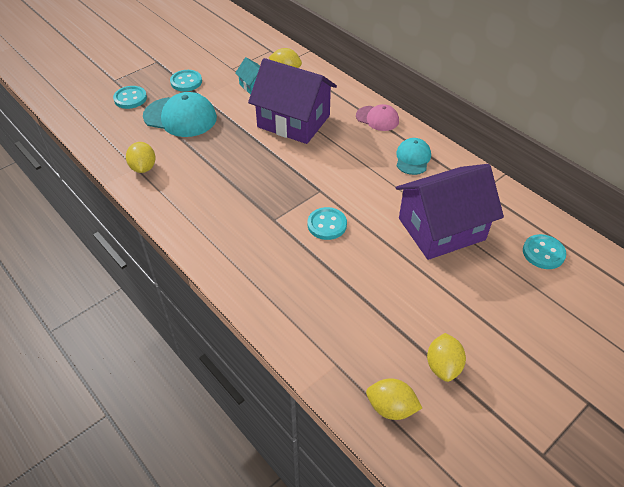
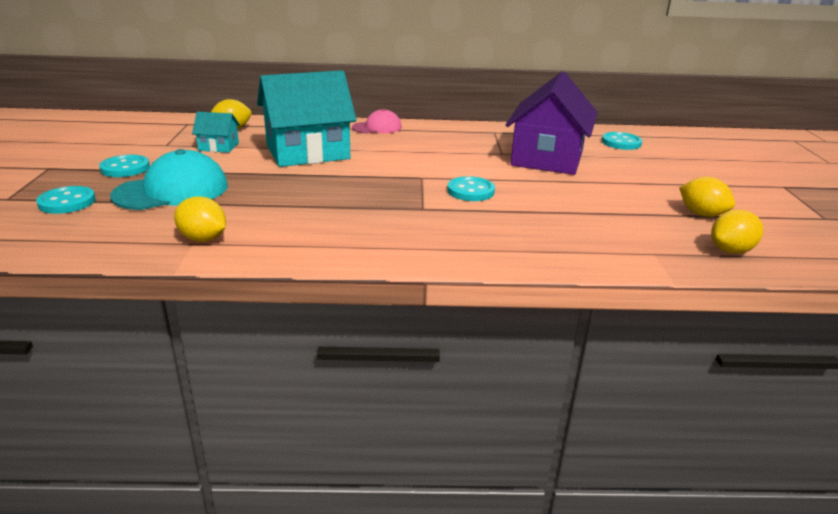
camera: 50 degrees left, 20 degrees down
(293, 121) = (307, 152): purple house -> turquoise house
(413, 158) = (450, 136): turquoise cap -> none

